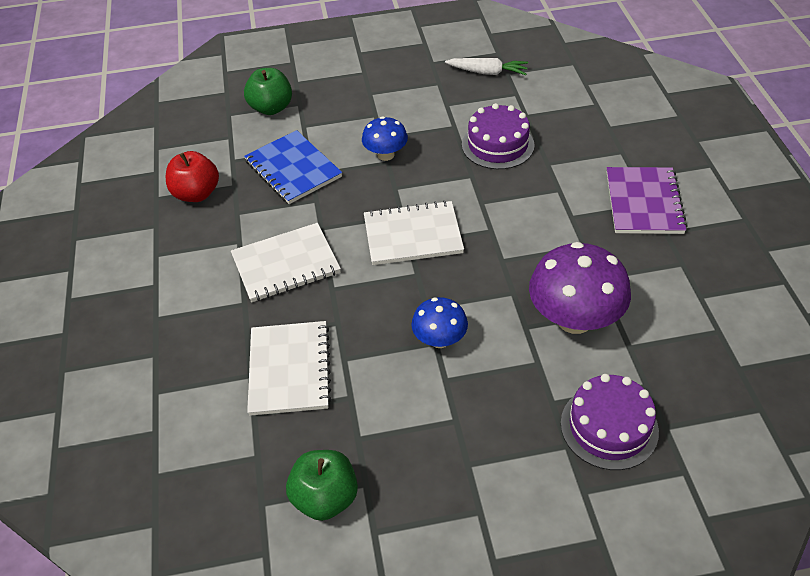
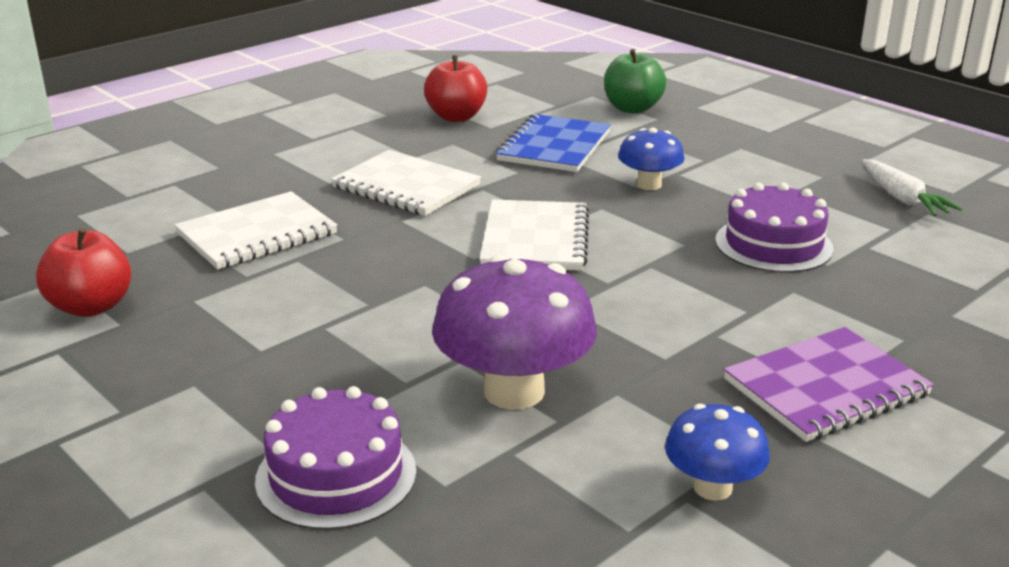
camera: 55 degrees right, 20 degrees down
(325, 498) = (91, 307): green apple -> red apple
(413, 235) = (535, 239): white notebook -> white notebook turned 45 degrees clockwise
(439, 339) = (381, 305): blue mushroom -> blue mushroom (712, 487)

